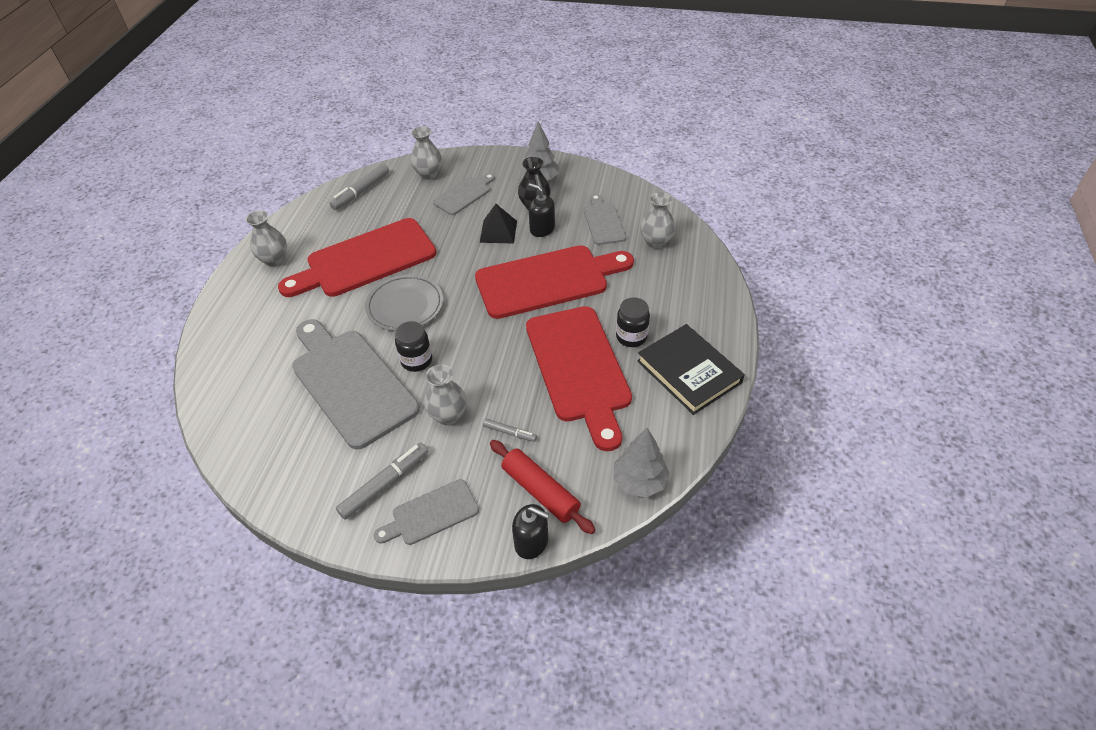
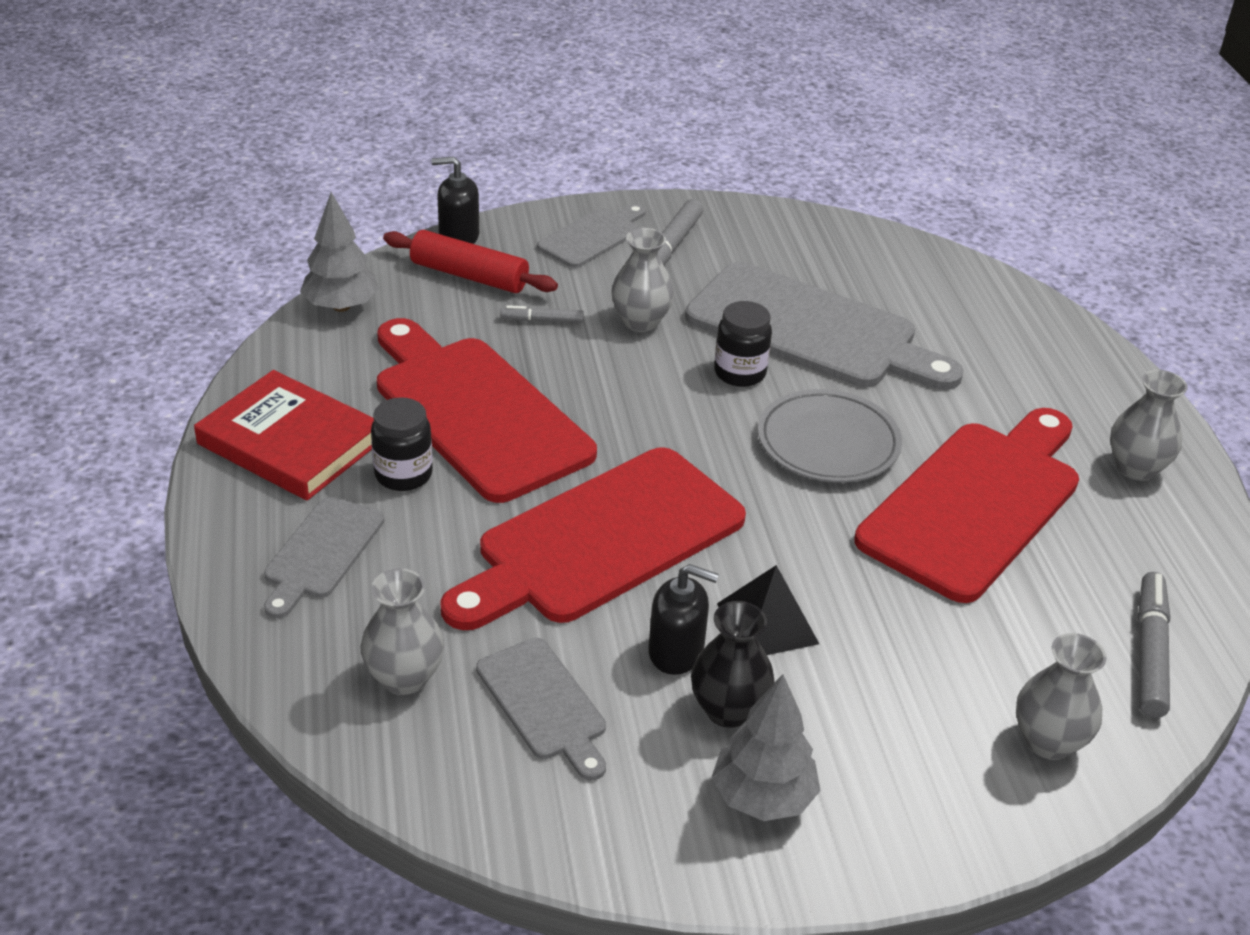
camera: 155 degrees right, 10 degrees down
(464, 195) = (914, 701): grey cutting board -> grey cutting board (322, 552)
(688, 372) = (290, 442): black book -> red book

